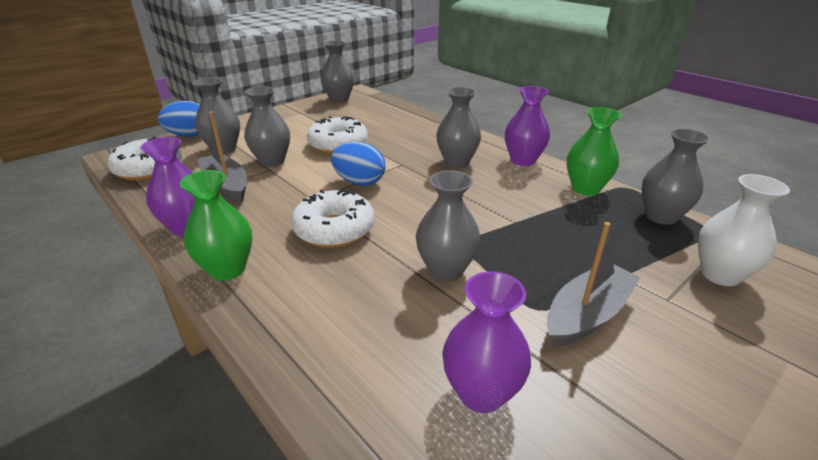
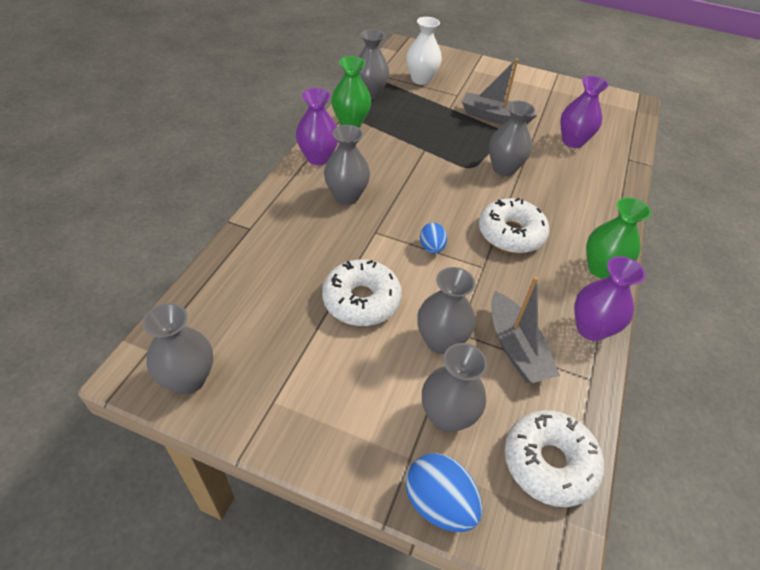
camera: 120 degrees left, 15 degrees up
(226, 186) = (516, 348): grey boat -> grey boat turned 45 degrees counterclockwise
(359, 182) = (431, 248): blue egg -> blue egg, size x0.62

